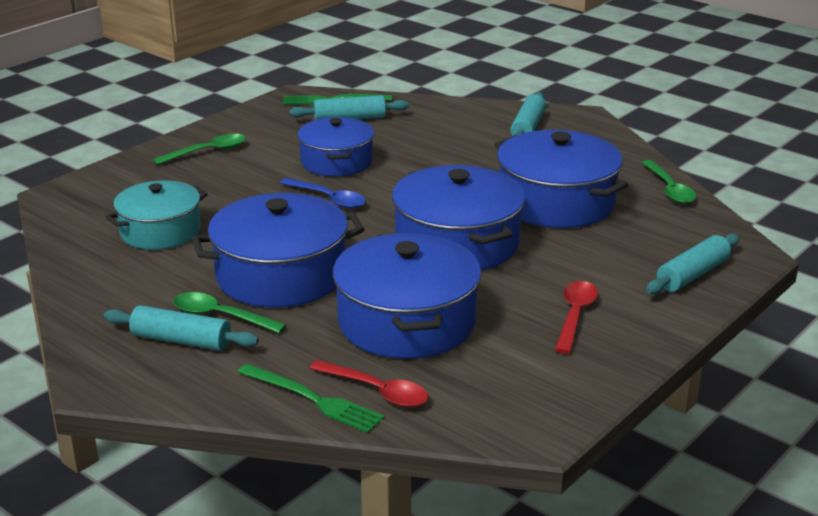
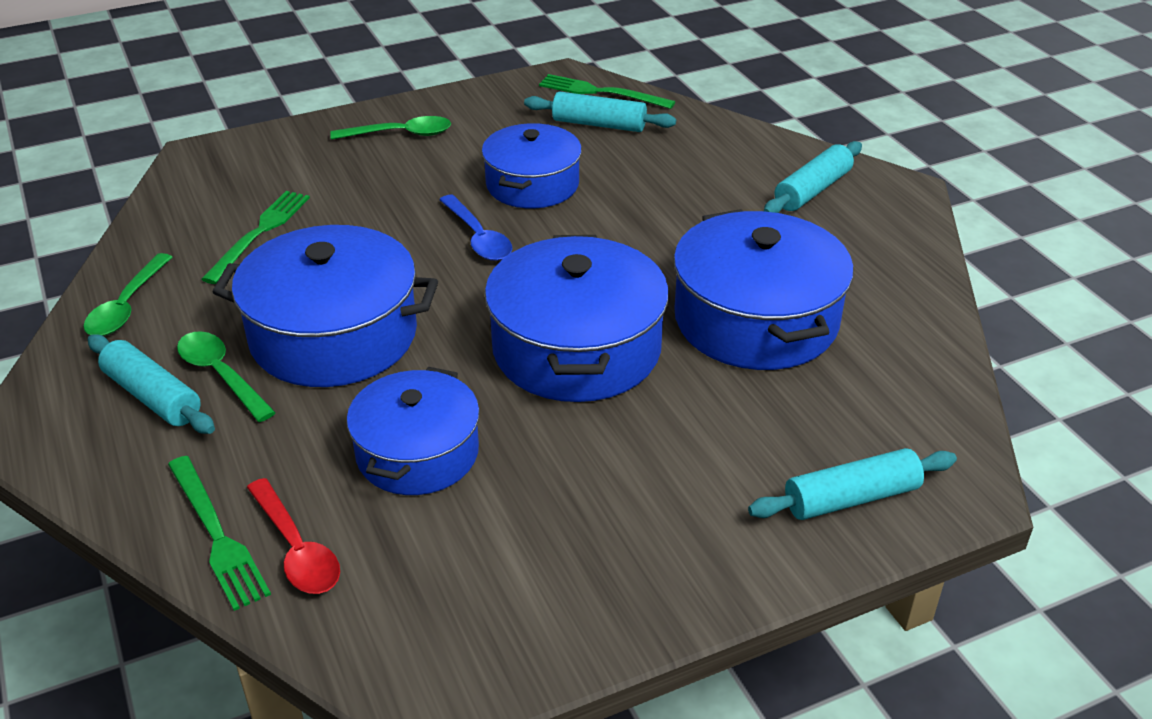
camera: 25 degrees right, 10 degrees up
(160, 231) = (259, 233): turquoise pot -> green fork
(406, 322) = (417, 453): blue pot -> blue pot, size x0.66
(575, 316) = (633, 515): red spoon -> none
(669, 189) = (931, 341): green spoon -> green spoon (127, 306)

